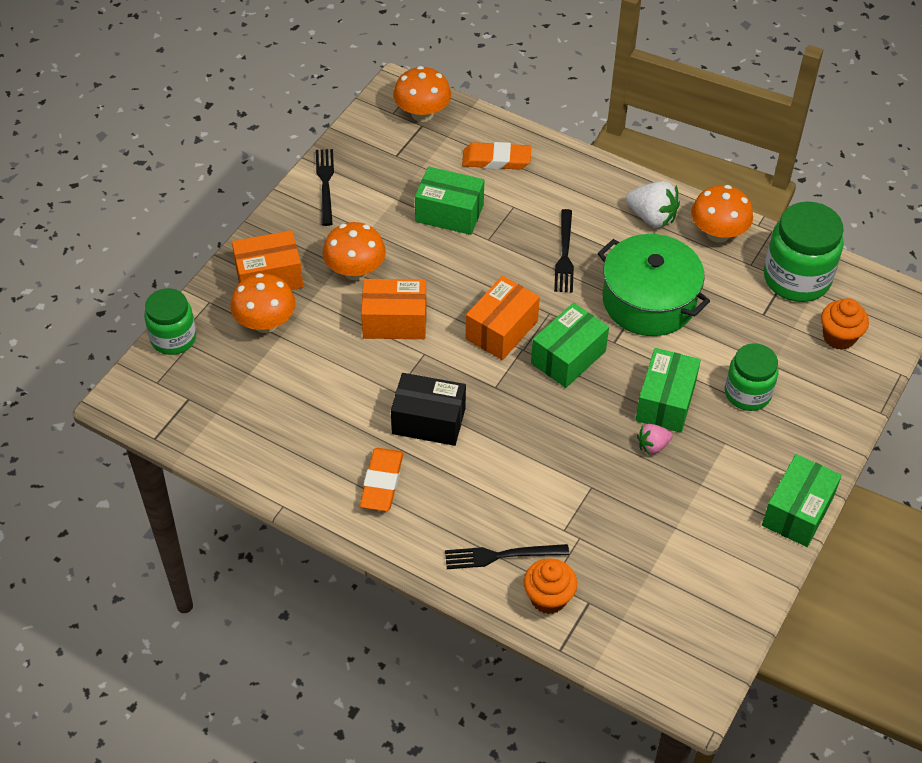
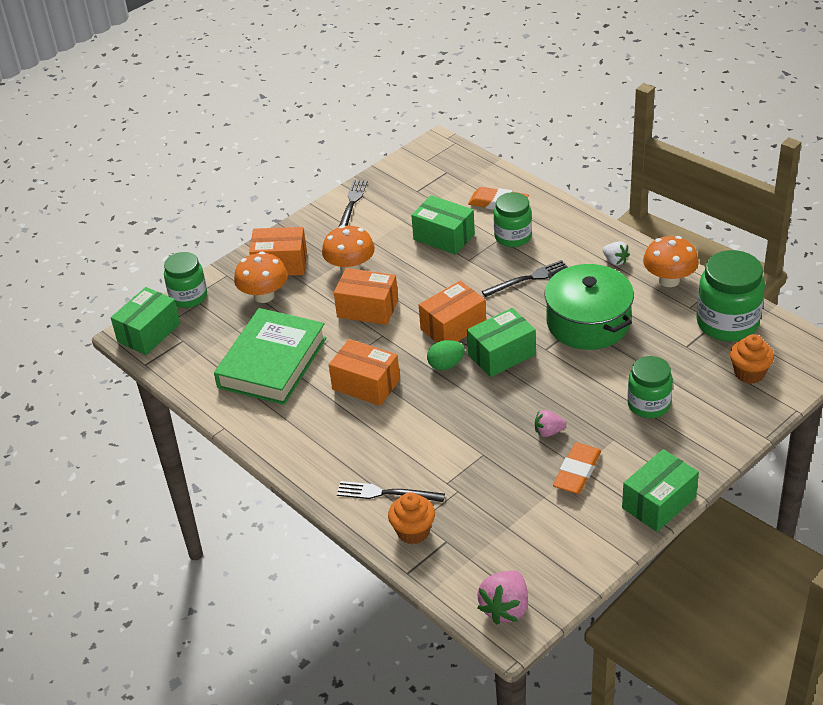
camera: 20 degrees right, 10 degrees down
(308, 411) = (272, 363): none -> green book
(381, 482) = (309, 423): orange eraser -> orange eraser (577, 472)
(422, 114) = (450, 164): orange mushroom -> none
(428, 421) = (366, 384): black box -> orange box
(510, 380) = (446, 365): none -> green egg
(528, 202) = (513, 237): none -> green jar
(564, 254) = (528, 279): black fork -> black fork turned 135 degrees counterclockwise
(652, 217) = (615, 261): white strawberry -> white strawberry, size x0.59
(665, 402) = (573, 400): green box -> green box (149, 333)
(680, 671) = (505, 608): none -> pink strawberry

